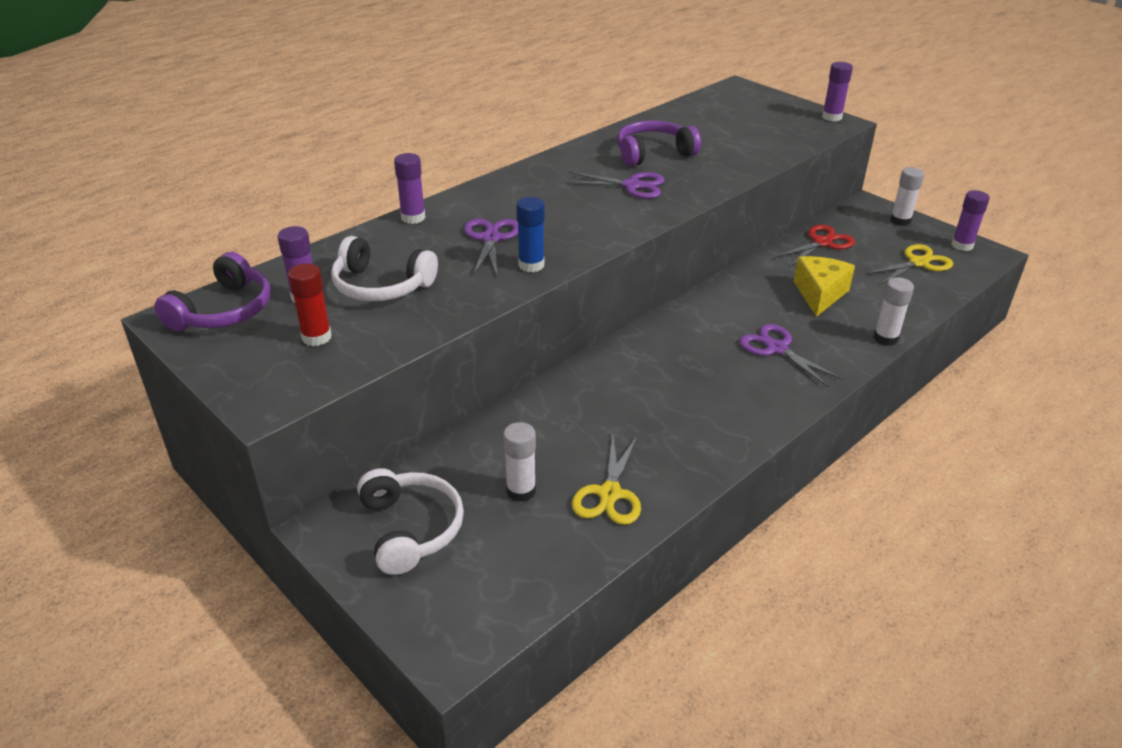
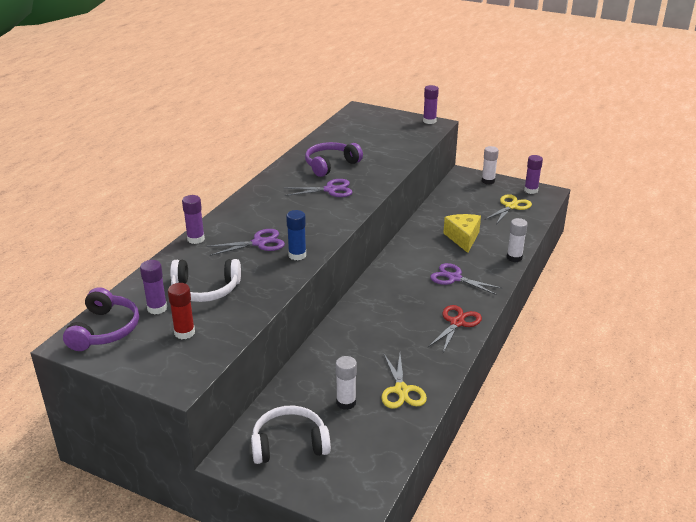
camera: 20 degrees left, 5 degrees down
(411, 529) = (289, 444): white headphones -> white headphones turned 60 degrees counterclockwise
(491, 238) = (259, 243): purple scissors -> purple scissors turned 90 degrees clockwise
(822, 243) = (448, 204): red scissors -> red scissors (457, 323)

